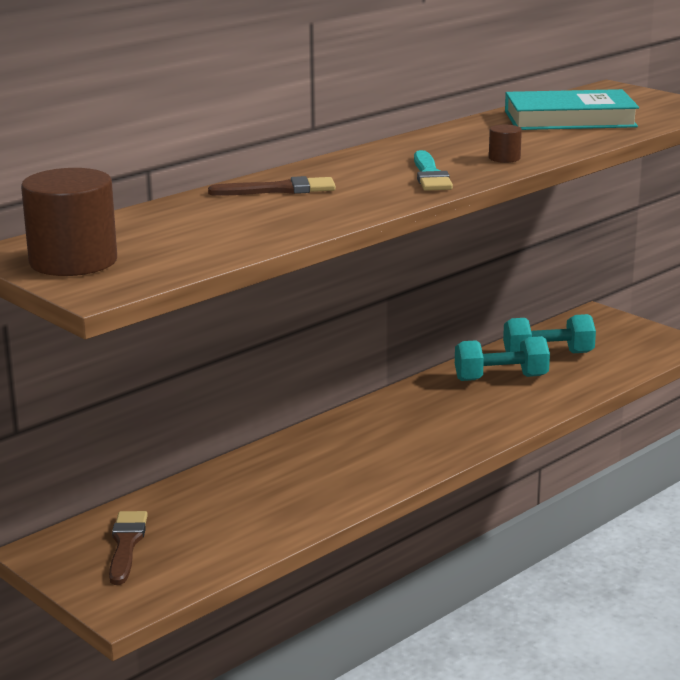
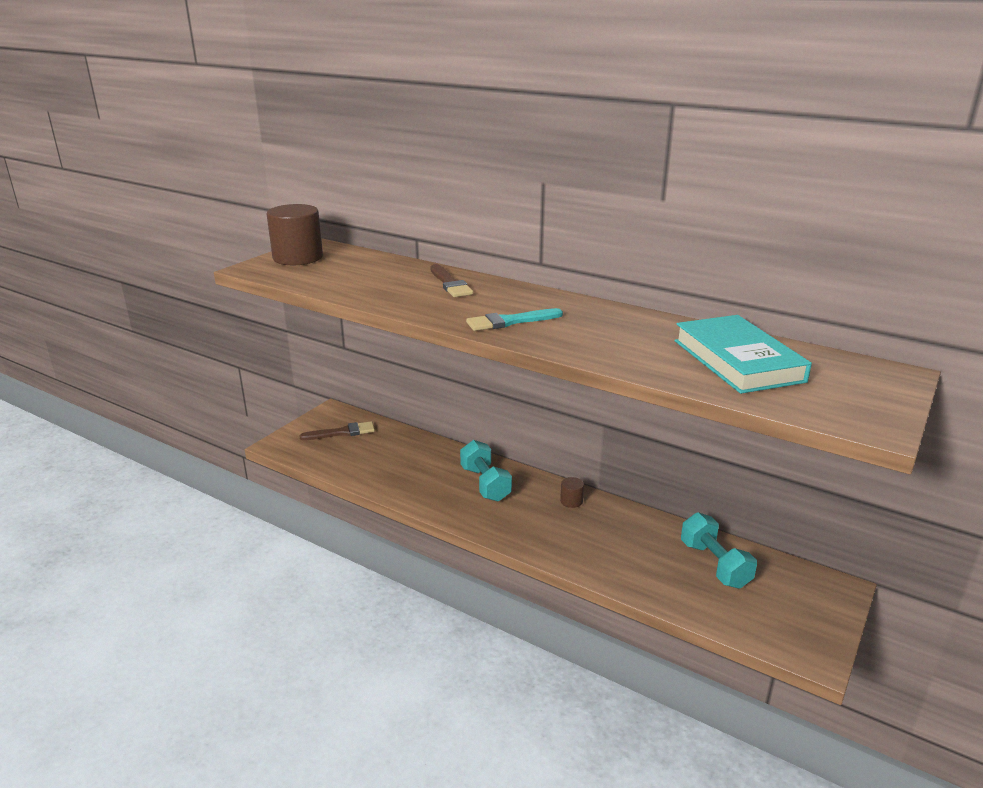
camera: 75 degrees right, 5 degrees up
(501, 378) = (645, 542): turquoise dumbbell -> turquoise dumbbell (485, 484)
(504, 158) = (577, 343): brown cylinder -> brown cylinder (571, 501)

